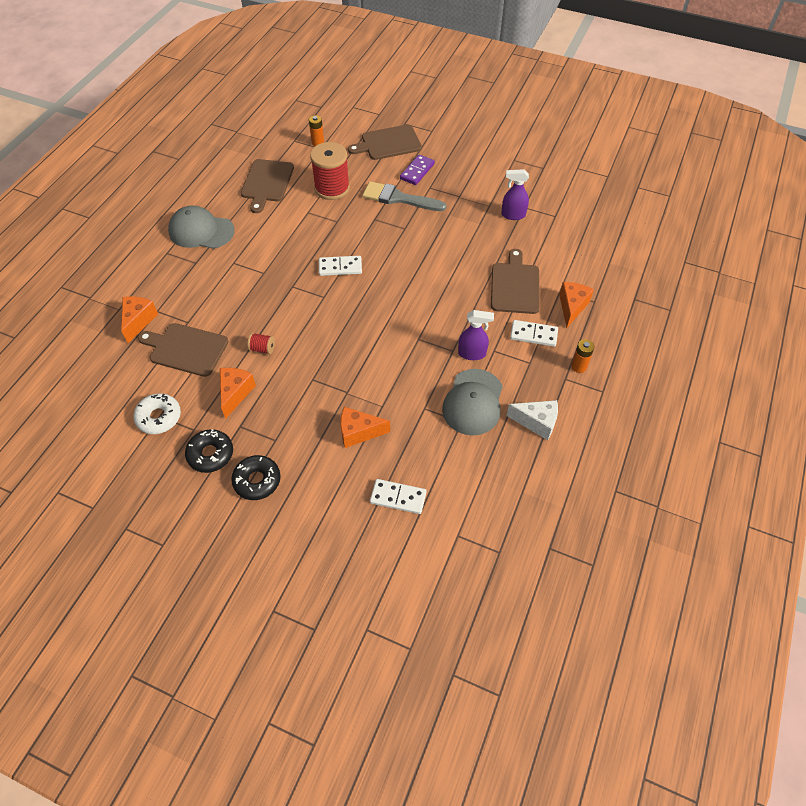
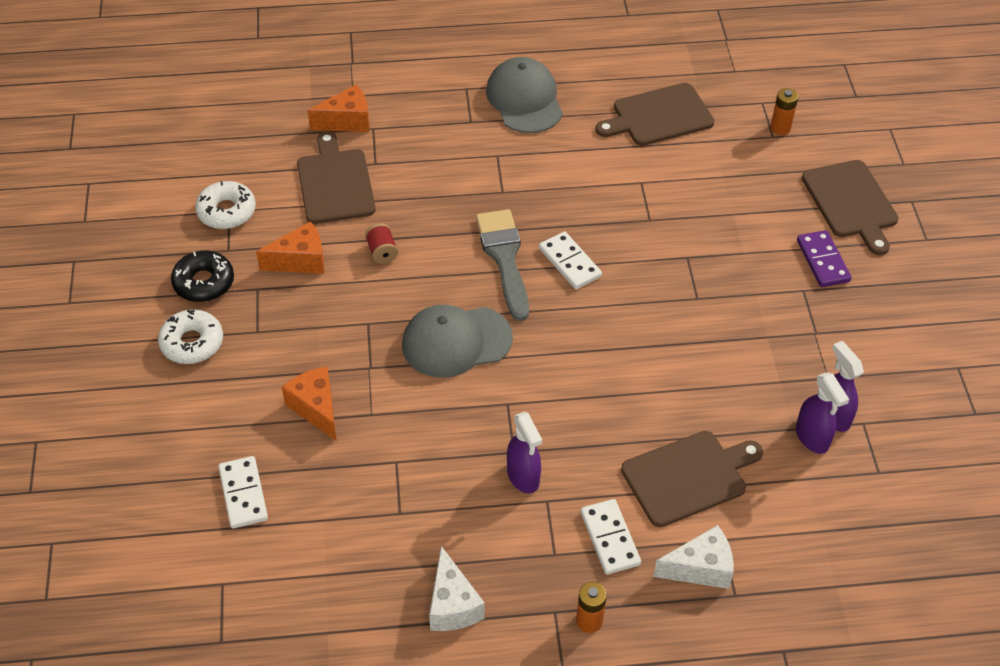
camera: 60 degrees right, 5 degrees down
(257, 481) = (192, 343): black donut -> white donut
(332, 188) = (706, 185): red spool -> none
(388, 143) = (851, 202): brown cutting board -> brown cutting board turned 150 degrees counterclockwise
(399, 198) = (750, 265): grey brush -> grey brush (504, 258)
(417, 171) = (823, 261): purple domino -> purple domino turned 75 degrees clockwise
(473, 402) = (440, 513): grey cap -> grey cap (456, 342)
(521, 229) = (812, 438): none -> purple spray bottle
(572, 307) = (700, 568): orange cheese -> white cheese

